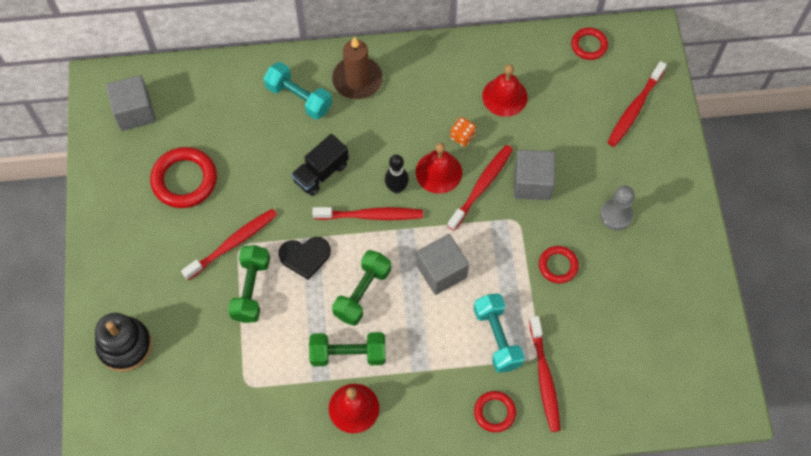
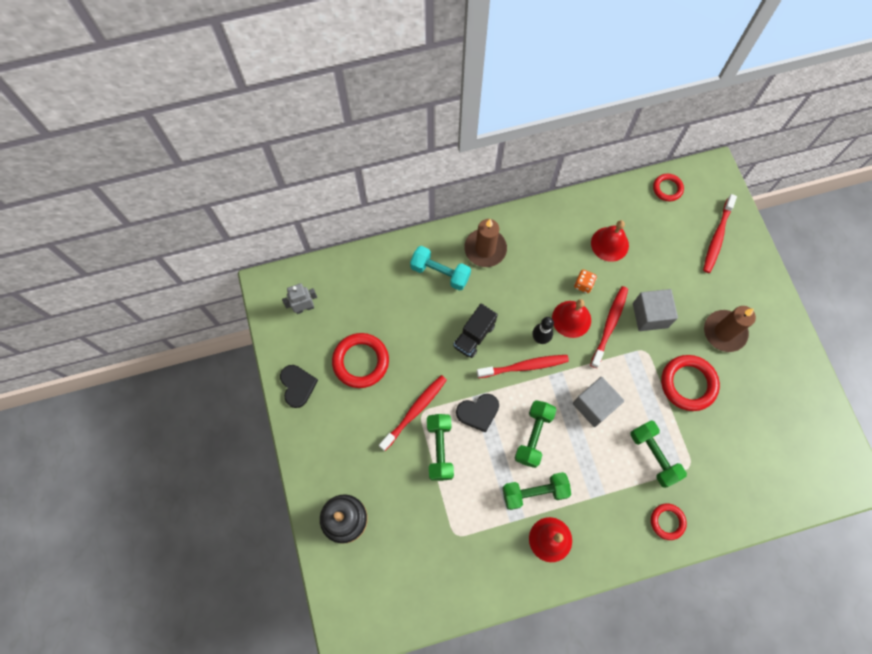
camera: 10 degrees left, 5 degrees up
(107, 194) = (297, 386): none -> black heart
(135, 112) = (304, 308): grey cube -> grey robot
(497, 338) = (653, 455): turquoise dumbbell -> green dumbbell
(544, 378) = (700, 484): red toothbrush -> none
(558, 266) = (688, 384): red ring -> red ring, size x1.72
(616, 215) = (724, 332): grey pawn -> brown candle

